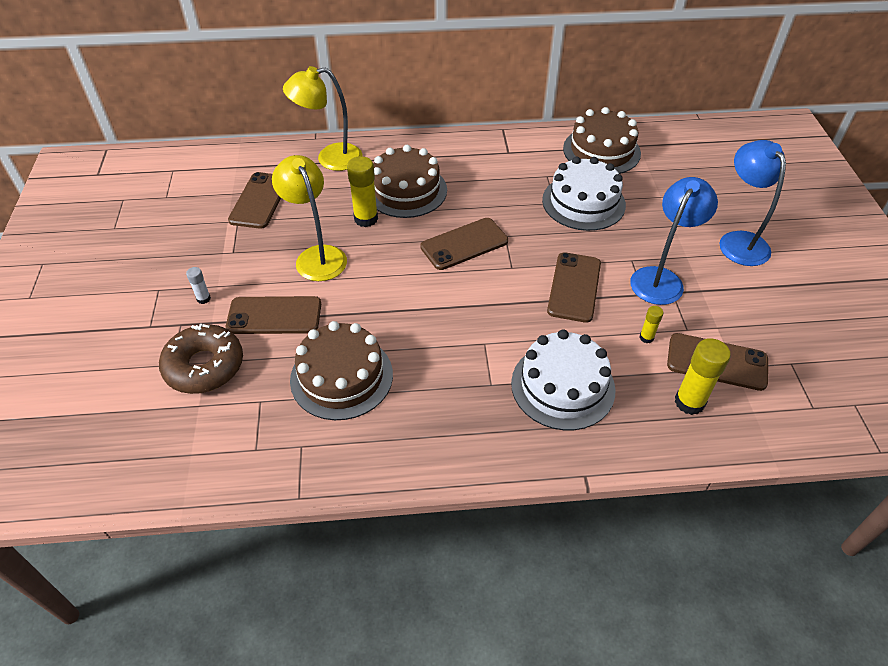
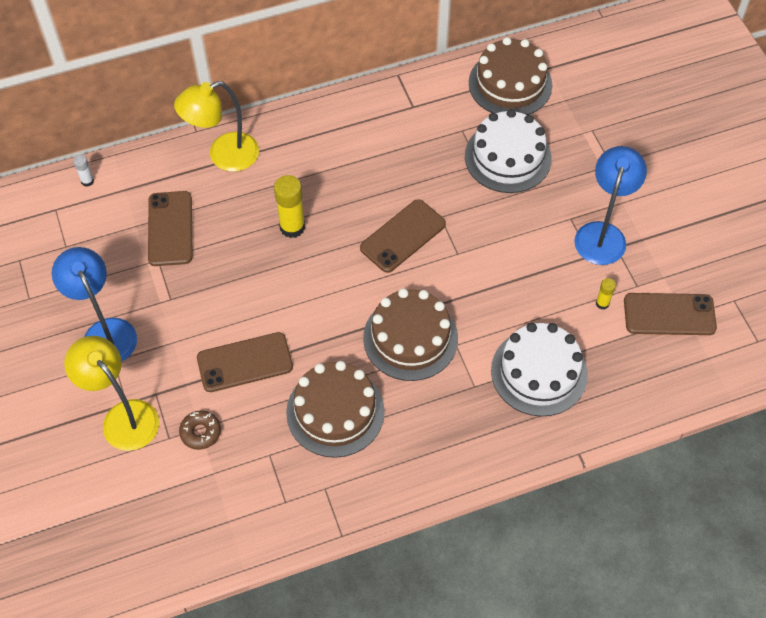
camera: 15 degrees left, 10 degrees up
(203, 299) = (165, 360): white glue stick -> white glue stick (87, 181)
(204, 366) = (200, 432): brown donut -> brown donut, size x0.53
(317, 256) = (259, 284): yellow lamp -> yellow lamp (123, 416)
(406, 190) = (321, 181): brown cake -> brown cake (410, 338)
(574, 287) = (523, 263): brown phone -> none
(689, 402) = (652, 361): yellow glue stick -> none
(738, 241) = (668, 172): blue lamp -> blue lamp (105, 332)

